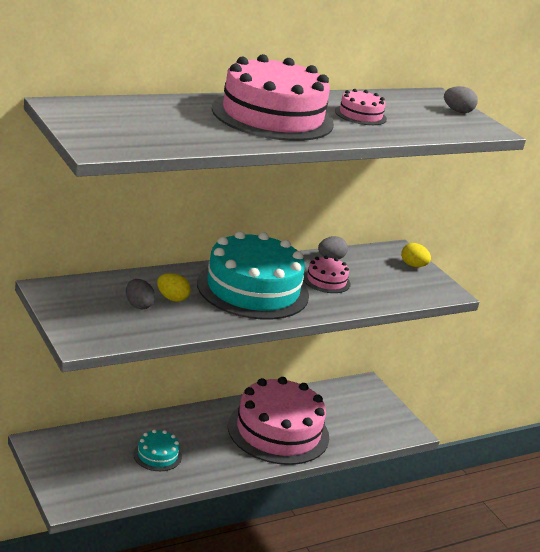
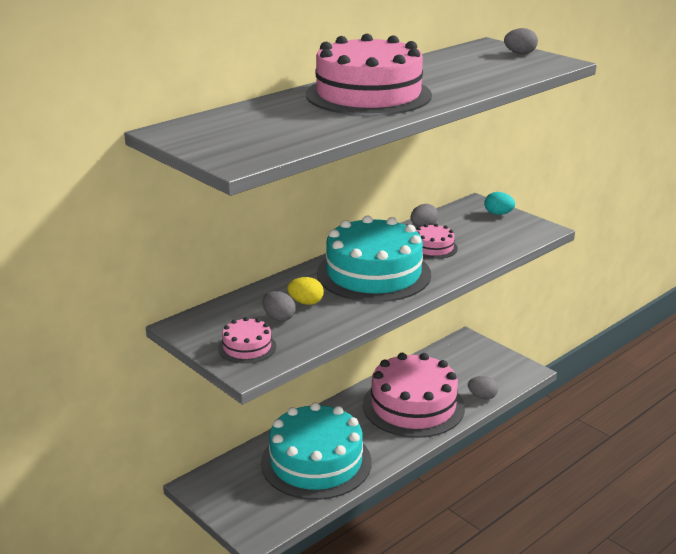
camera: 10 degrees left, 0 degrees up
(157, 455) = (316, 462): turquoise cake -> turquoise cake, size x2.25
(350, 442) = (482, 397): none -> grey egg
(360, 115) = (443, 76): pink cake -> pink cake (247, 347)
(413, 265) = (498, 214): yellow egg -> turquoise egg

